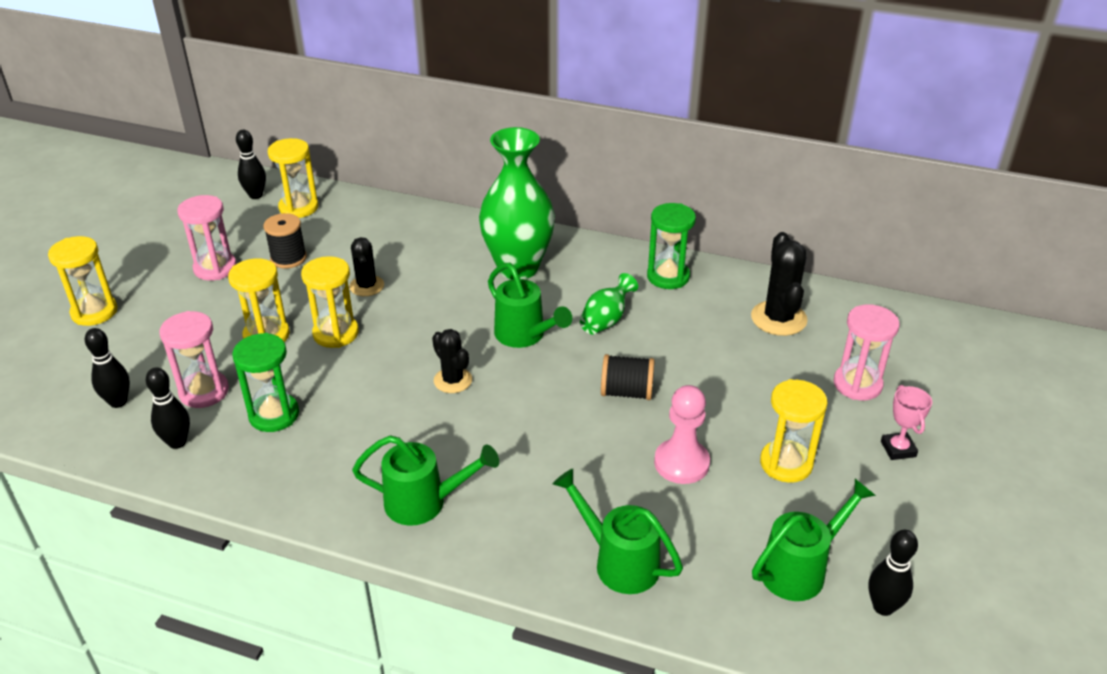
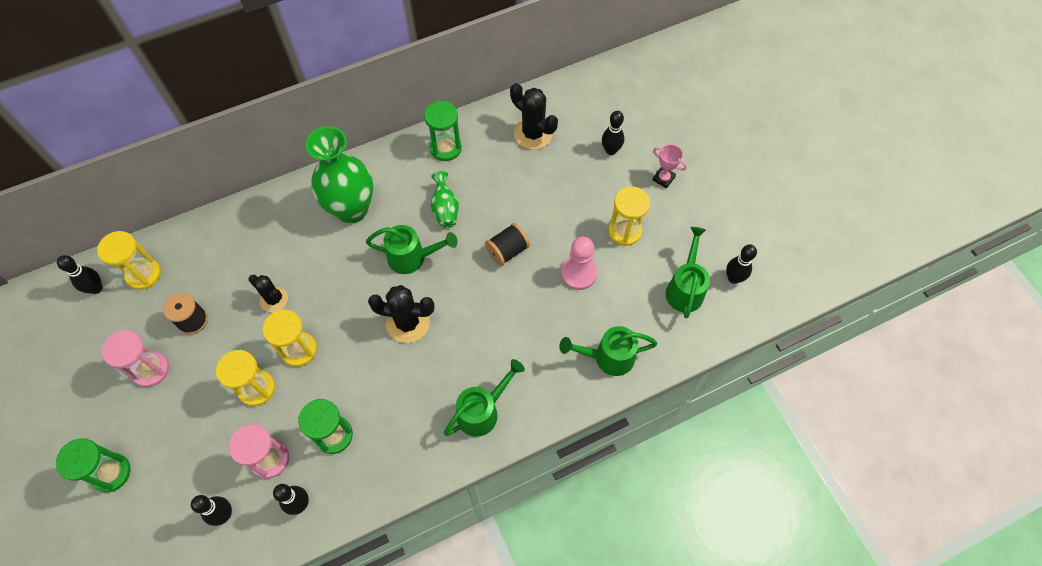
camera: 45 degrees left, 25 degrees up
(94, 312) = (111, 473): yellow hourglass -> green hourglass
(453, 380) = (408, 323): black cactus -> black cactus, size x1.54
(857, 384) = (610, 150): pink hourglass -> black bowling pin

